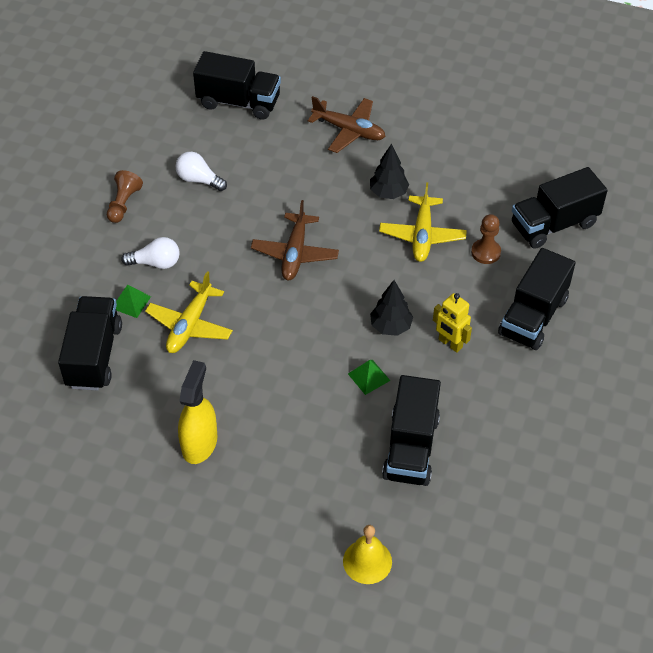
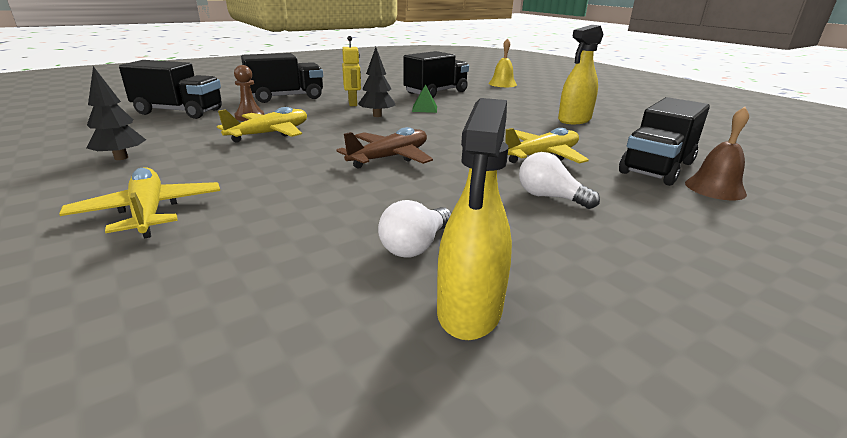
camera: 145 degrees left, 25 degrees down
(49, 341) = (715, 188): none -> brown bell
(123, 204) = (563, 266): brown pawn -> none
(131, 302) = (599, 183): green pyramid -> none
(149, 159) = (469, 310): none -> yellow spray bottle
(199, 180) = (415, 246): white light bulb -> white light bulb turned 60 degrees clockwise
(239, 102) = (186, 330): black truck -> none
(349, 130) = (148, 212): brown plane -> yellow plane
(388, 193) = (236, 158): black tree -> black tree (121, 158)

